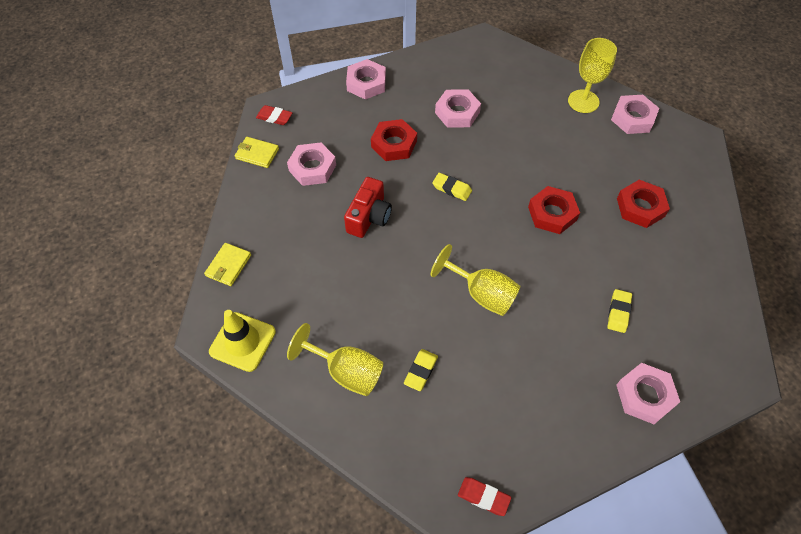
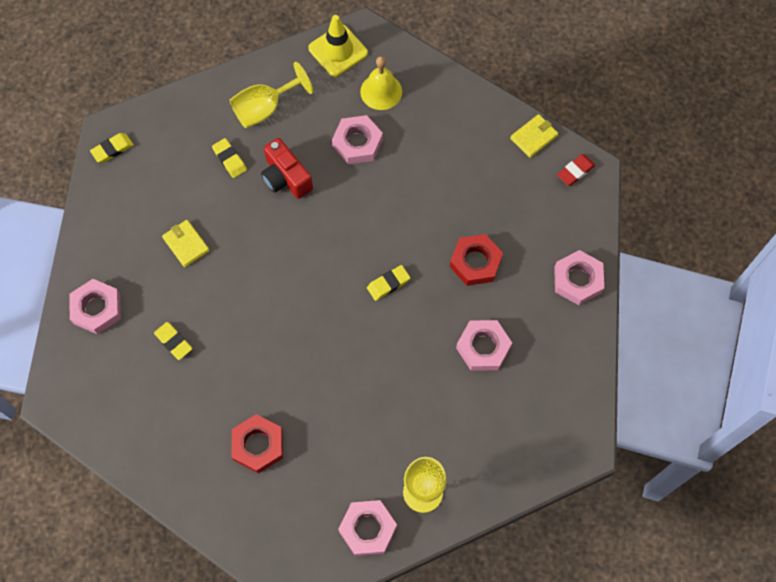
camera: 120 degrees right, 10 degrees up
(228, 265) = (417, 67): yellow wallet -> yellow wallet (186, 244)
(271, 281) = (381, 91): none -> yellow bell
(312, 168) = (487, 176): pink nut -> pink nut (357, 143)
(369, 217) = (400, 196): red camera -> red camera (286, 177)
(481, 294) = (264, 243): yellow goblet -> none
(483, 497) = (112, 149): red eraser -> yellow eraser
(552, 213) = (304, 356): red nut -> none

